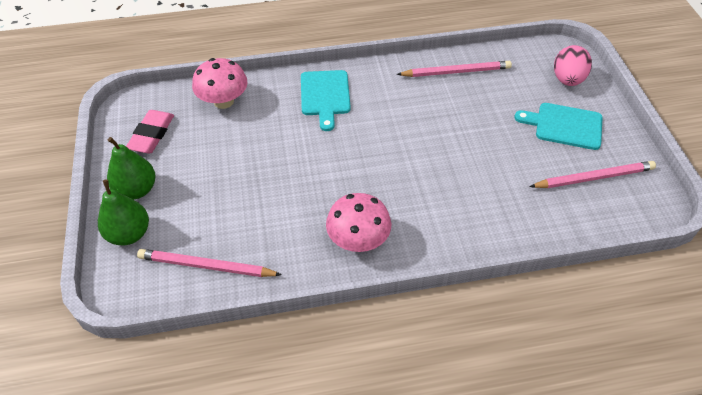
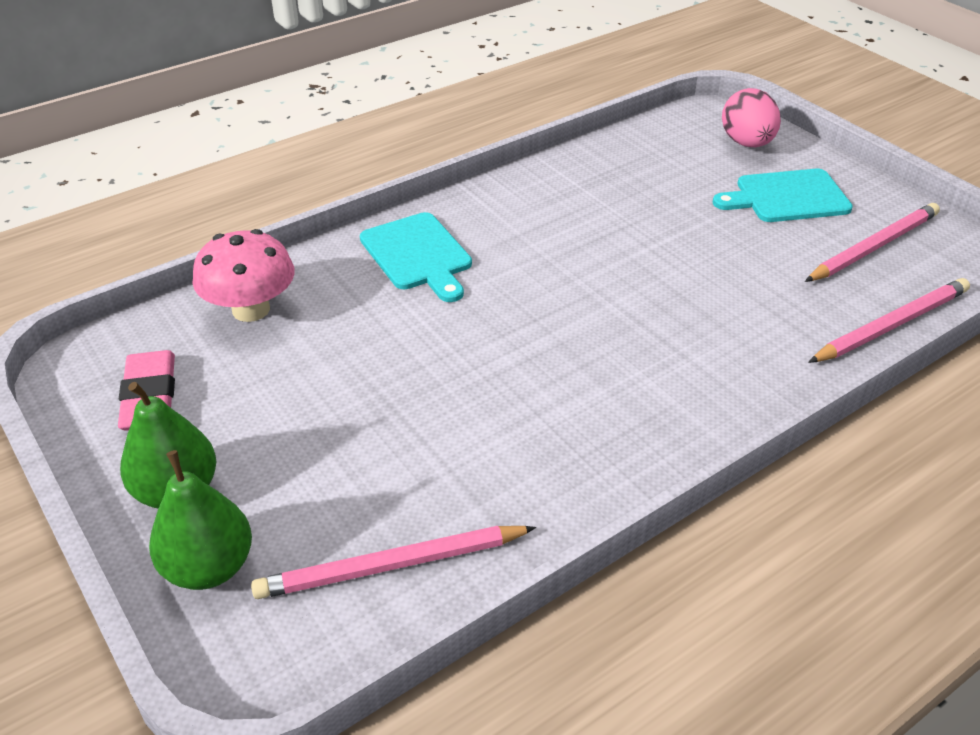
camera: 25 degrees left, 10 degrees down
(358, 240) = (616, 434): pink mushroom -> none
(456, 72) = (591, 172): pink pencil -> pink pencil (891, 325)

